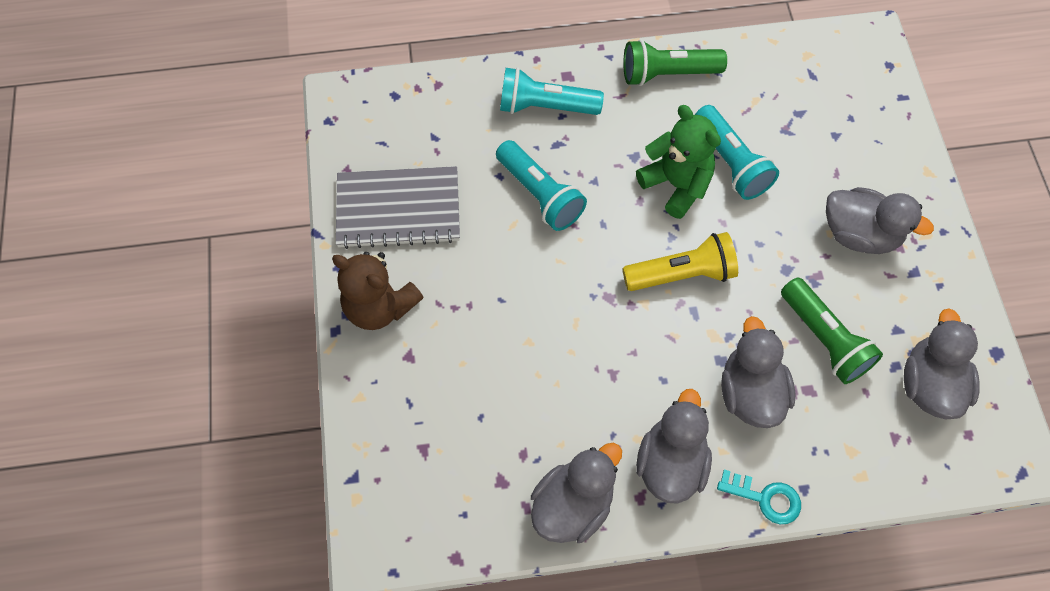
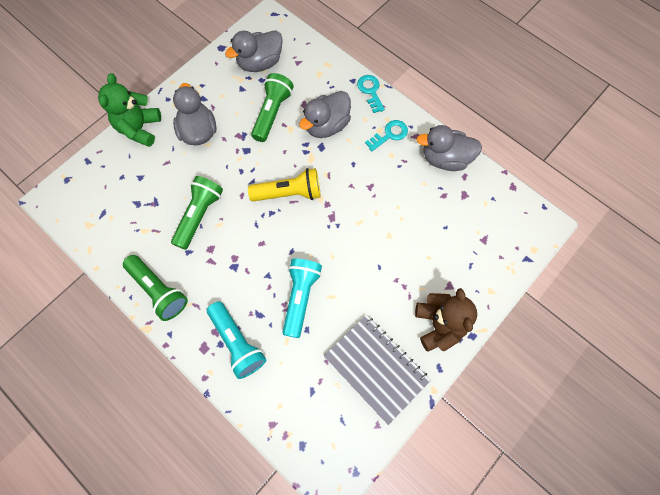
camera: 130 degrees left, 5 degrees up
(671, 463) = (389, 134): grey duck -> turquoise key
(676, 184) = (236, 232): green teddy bear -> green teddy bear (139, 128)
(682, 274) = (289, 193): yellow flashlight -> yellow flashlight turned 135 degrees clockwise
(730, 163) = (199, 215): turquoise flashlight -> green flashlight

